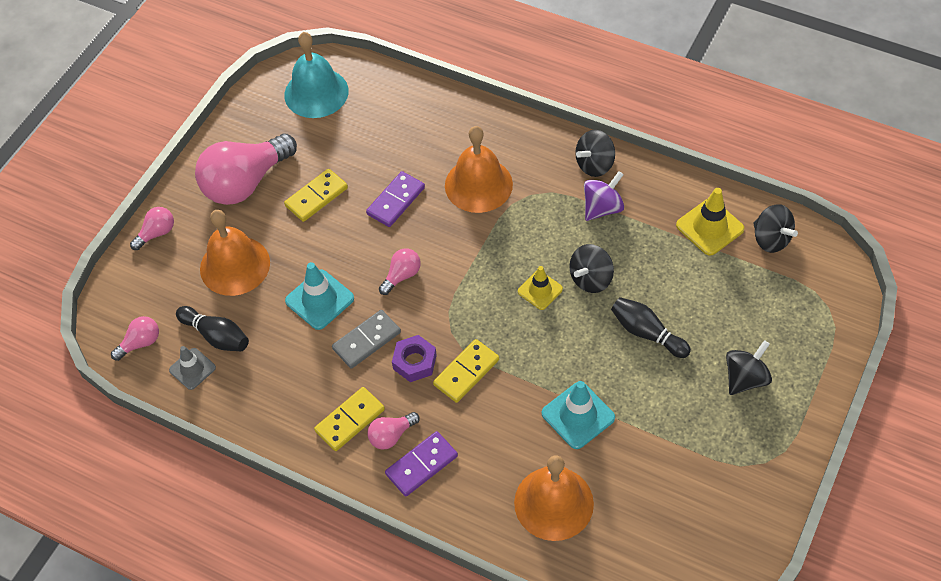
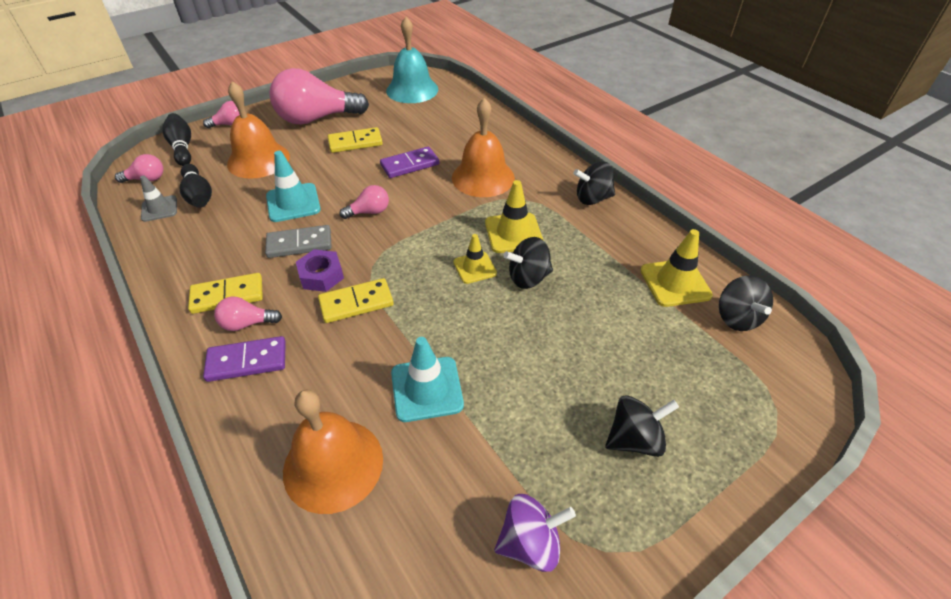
camera: 25 degrees right, 10 degrees down
(549, 238) = (513, 233): none -> yellow traffic cone
(602, 208) = (578, 230): purple spinning top -> purple spinning top (530, 543)
(647, 333) = (551, 345): black bowling pin -> black bowling pin (182, 147)

